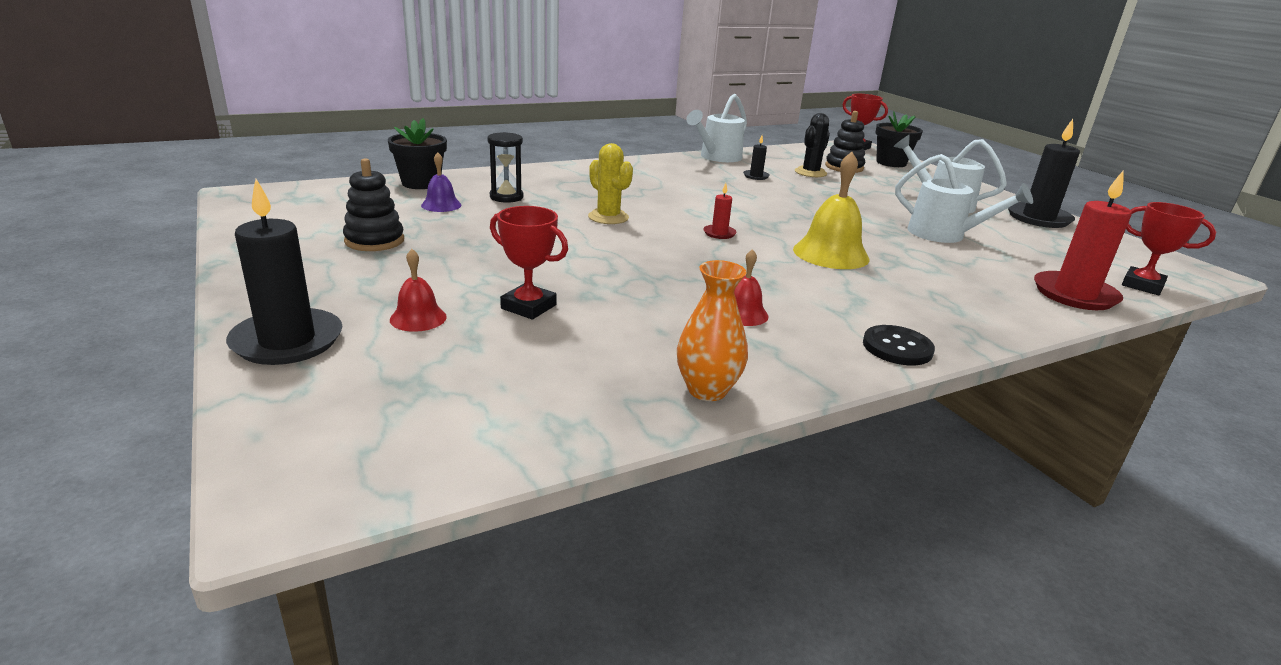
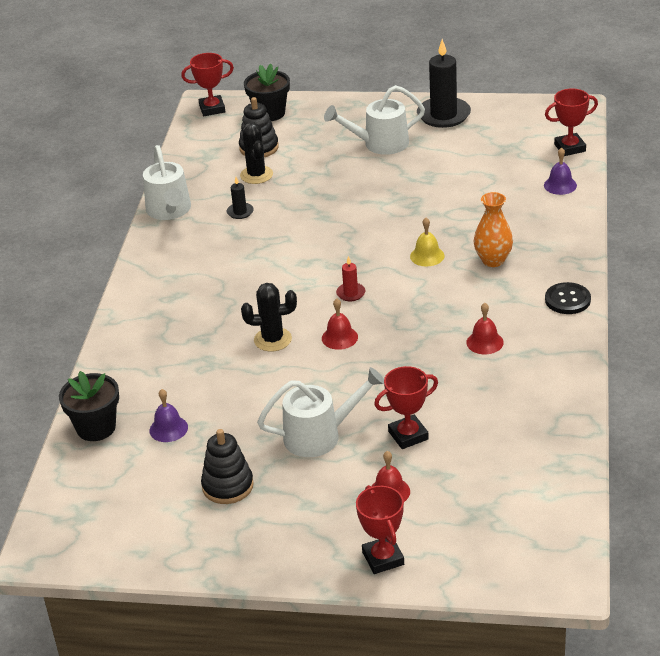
camera: 50 degrees left, 10 degrees up
(287, 341) = (383, 558): black candle -> red trophy
(506, 197) = (178, 383): black hourglass -> none
(608, 217) = (272, 339): yellow cactus -> black cactus
(648, 242) = (339, 337): none -> red bell
(707, 390) = (561, 397): orange vase -> orange vase (493, 260)
(831, 254) = (427, 256): yellow bell -> yellow bell, size x0.56
(945, 235) = (437, 182): white watering can -> white watering can (320, 435)
(1074, 294) = (560, 185): red candle -> purple bell

